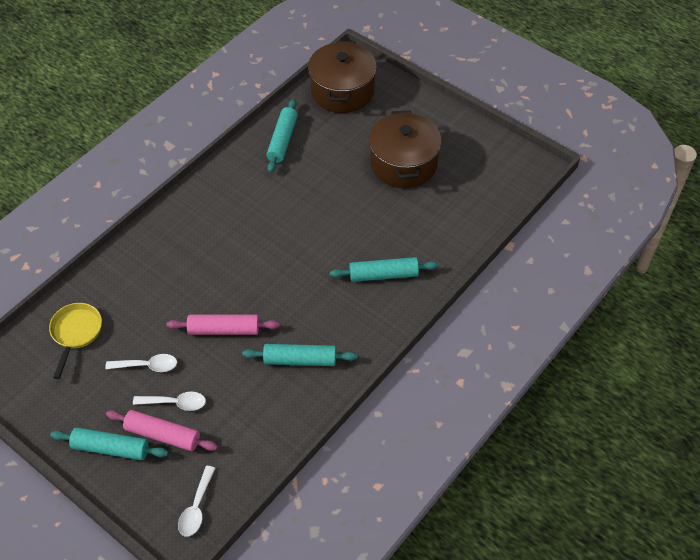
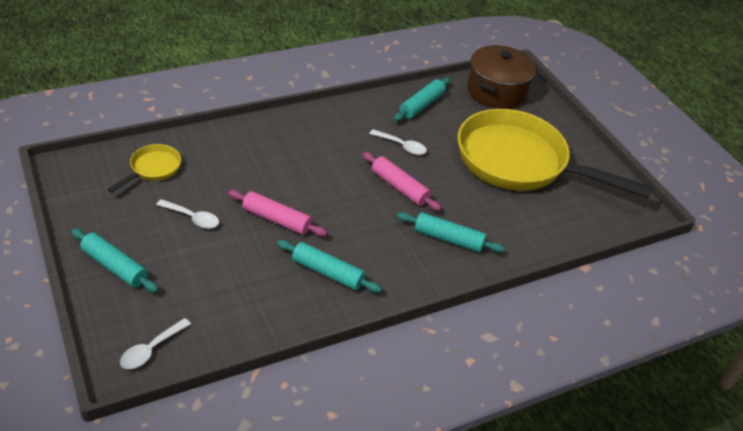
camera: 20 degrees right, 10 degrees down
(163, 435) = (166, 276): pink rolling pin -> pink rolling pin (399, 187)
(175, 403) = (195, 257): white spoon -> white spoon (402, 146)
(403, 164) = (519, 162): brown pot -> yellow pan

